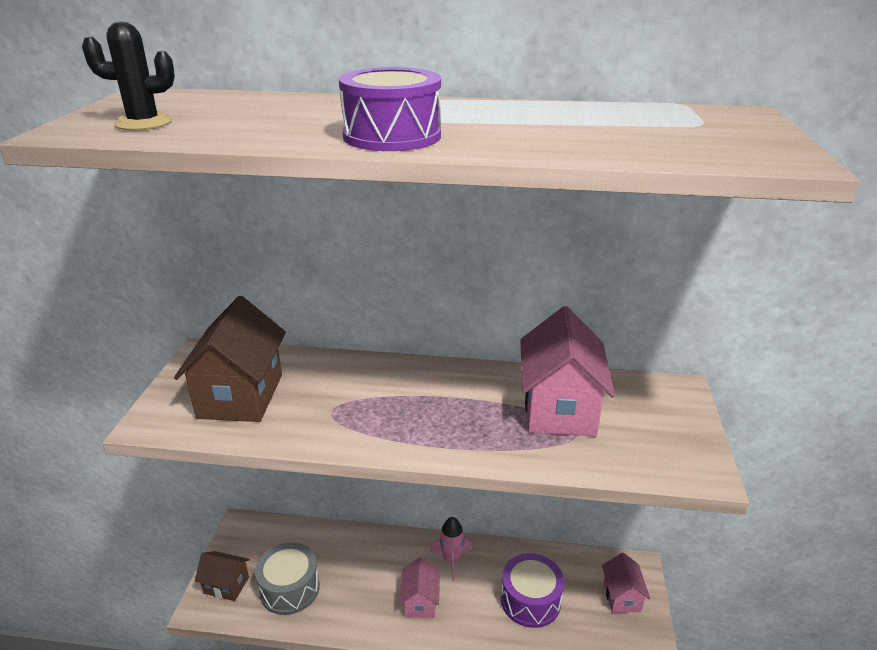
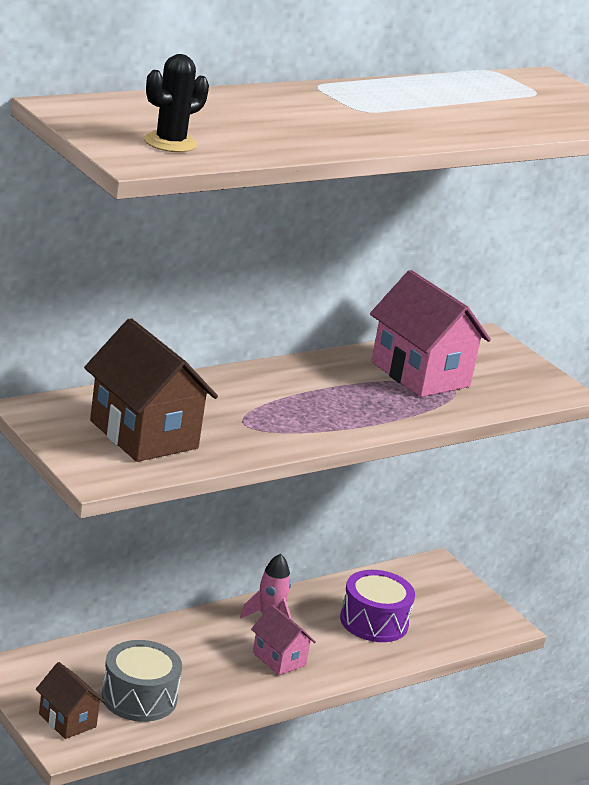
camera: 45 degrees left, 5 degrees down
(226, 585) = (67, 720): brown house -> brown house turned 75 degrees clockwise
(392, 136) = (377, 131): purple drum -> none
(621, 597) = (445, 591): pink house -> none

